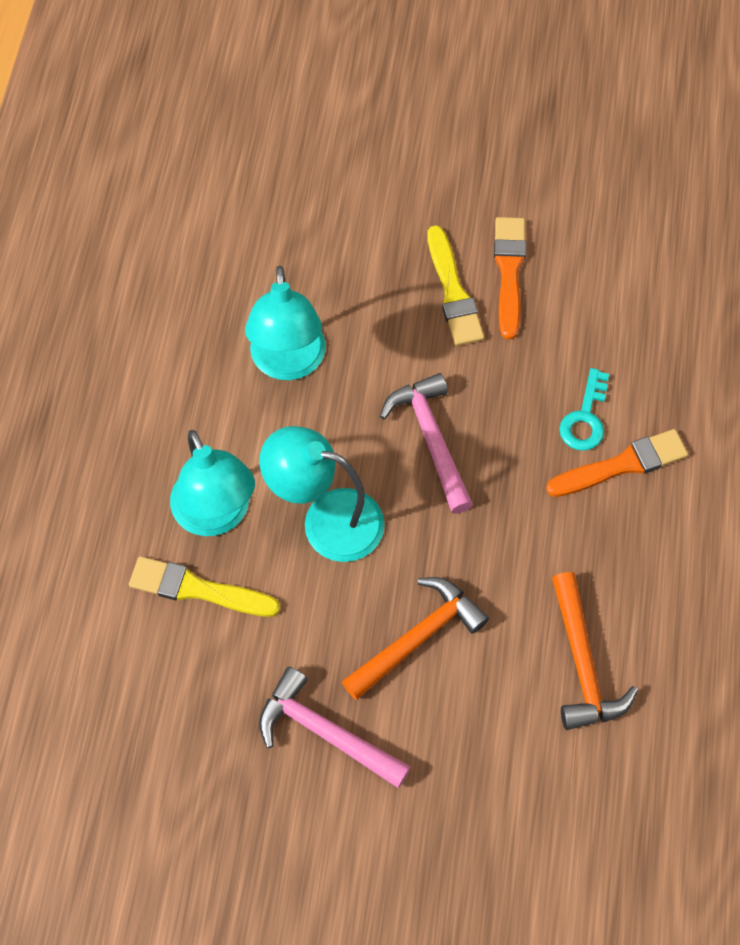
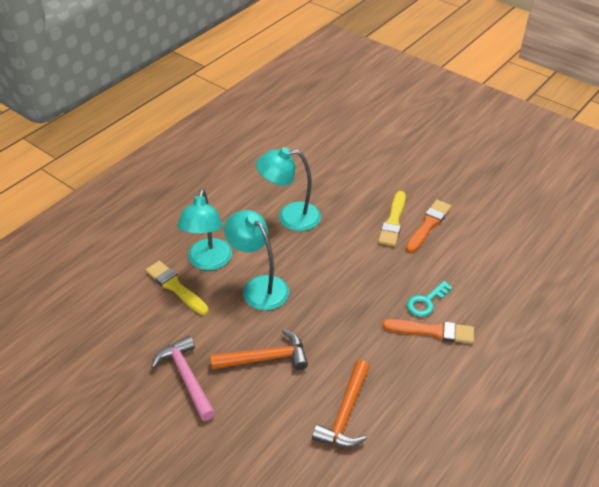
camera: 30 degrees right, 20 degrees down
(288, 363) = (290, 217): turquoise lamp -> turquoise lamp turned 60 degrees clockwise
(431, 439) = (337, 276): pink hammer -> none

